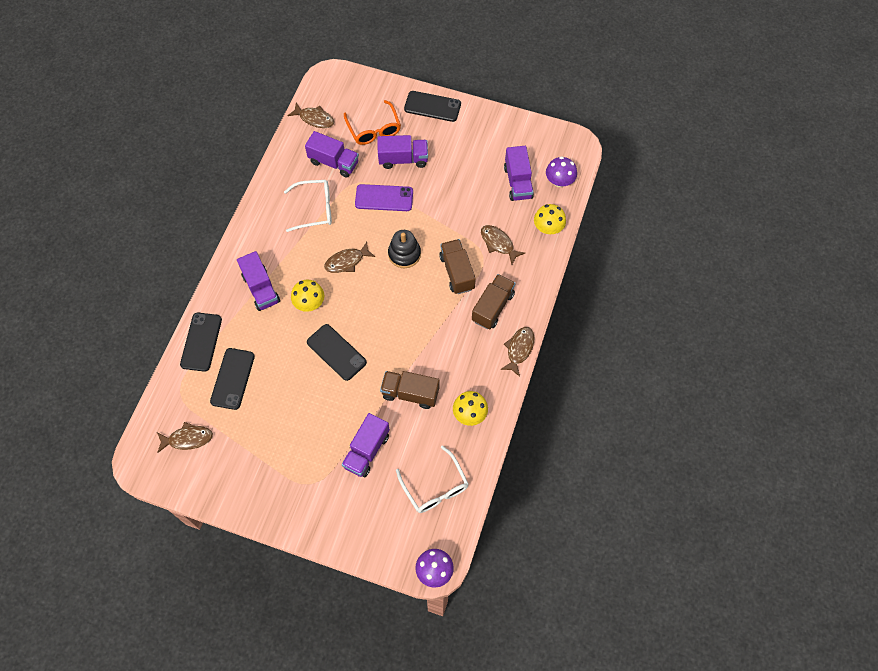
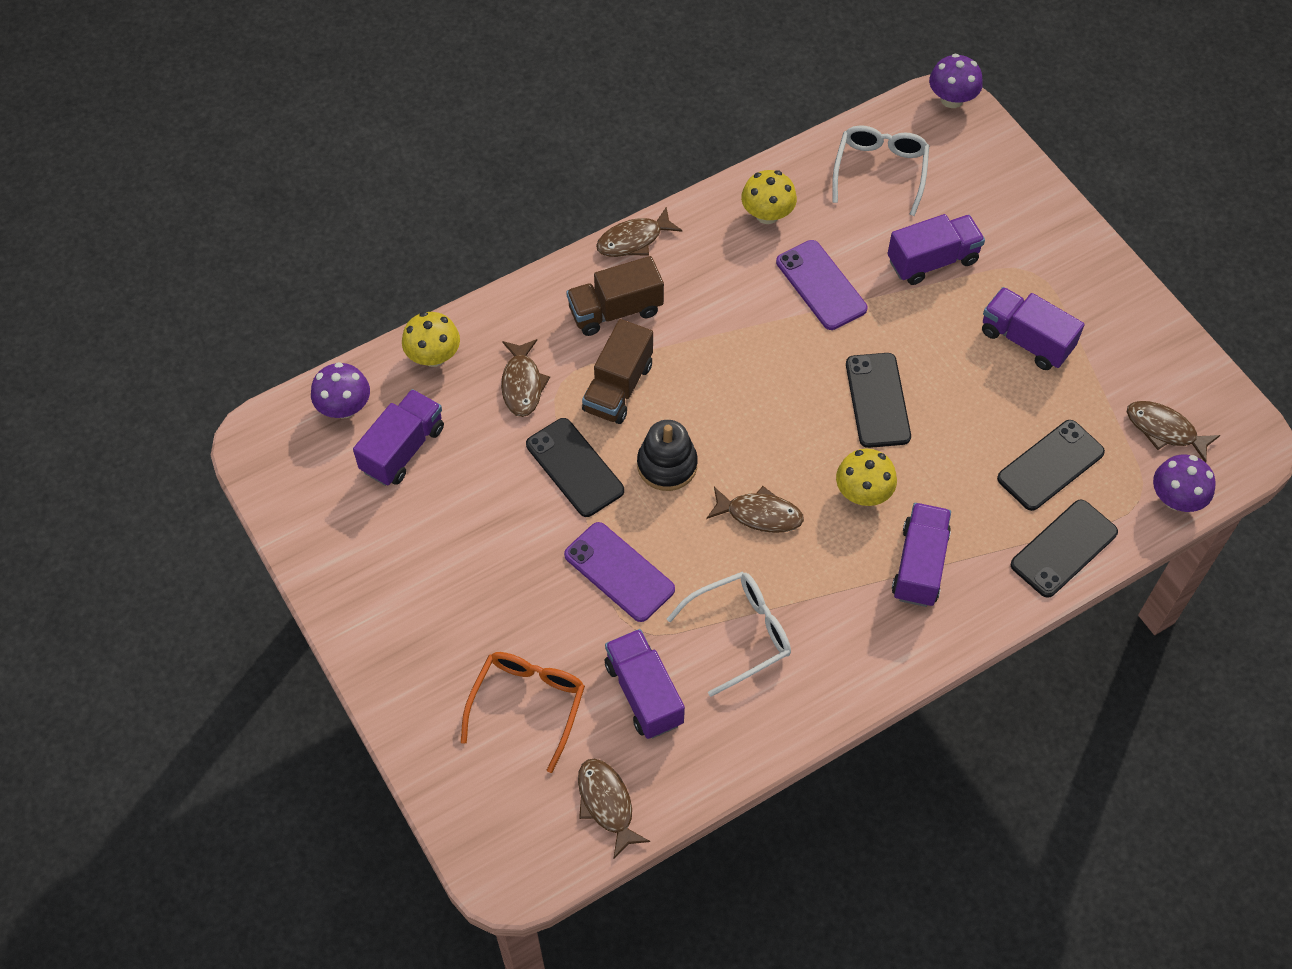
camera: 140 degrees left, 5 degrees down
(162, 405) = (1176, 499): none -> purple mushroom
(315, 209) = (740, 634): white glasses -> white glasses turned 120 degrees clockwise
(403, 159) = (531, 614): purple truck -> purple truck (1026, 340)
(410, 393) = (821, 285): brown truck -> purple phone
(432, 106) = (397, 673): black phone -> black phone (574, 467)

